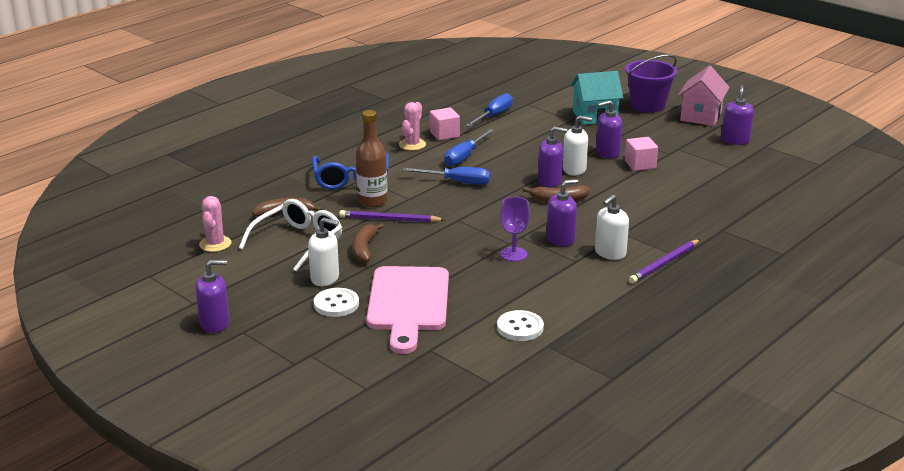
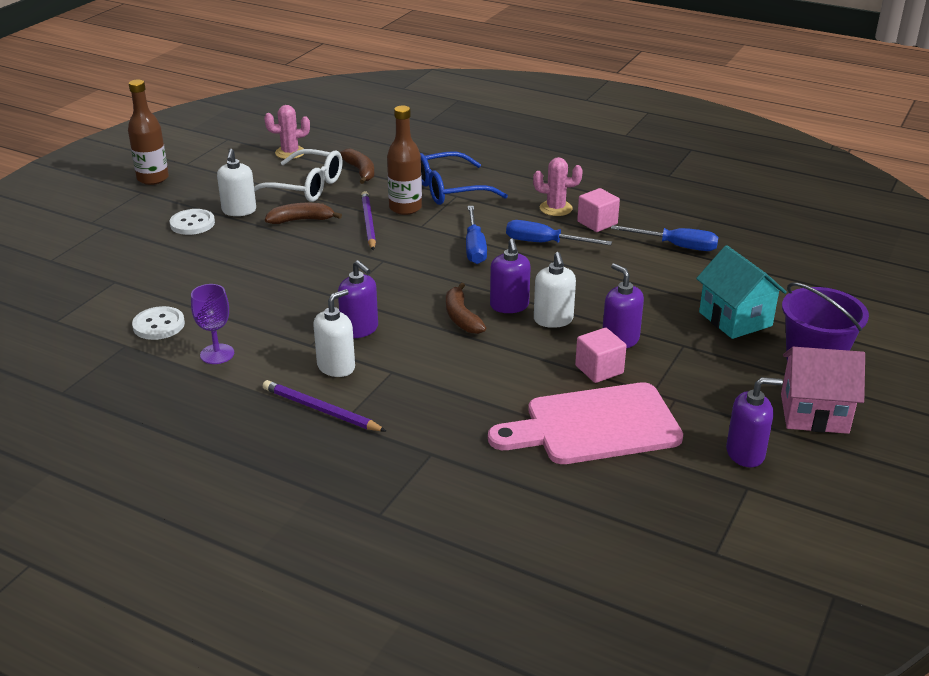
camera: 75 degrees right, 5 degrees up
(215, 324) = (153, 178): purple soap dispenser -> brown bottle
(408, 303) = (198, 258): pink cutting board -> pink cutting board (594, 425)
(513, 254) = (314, 303): purple goblet -> purple goblet (217, 354)
(610, 253) = (336, 367): white soap dispenser -> white soap dispenser turned 105 degrees clockwise

